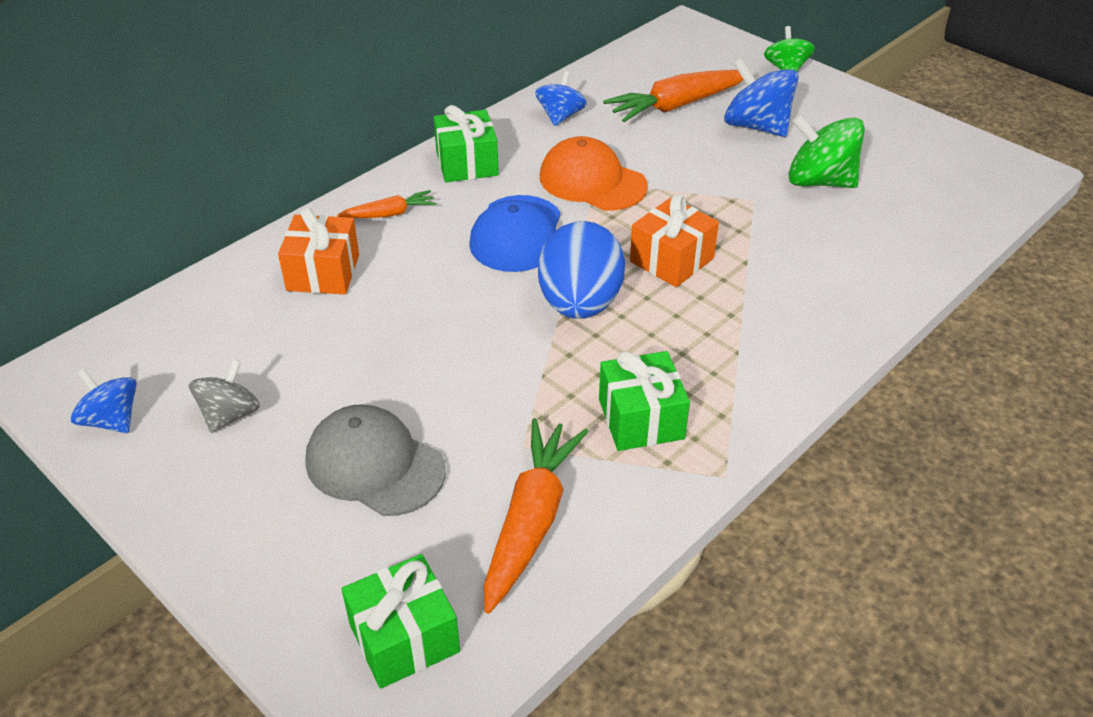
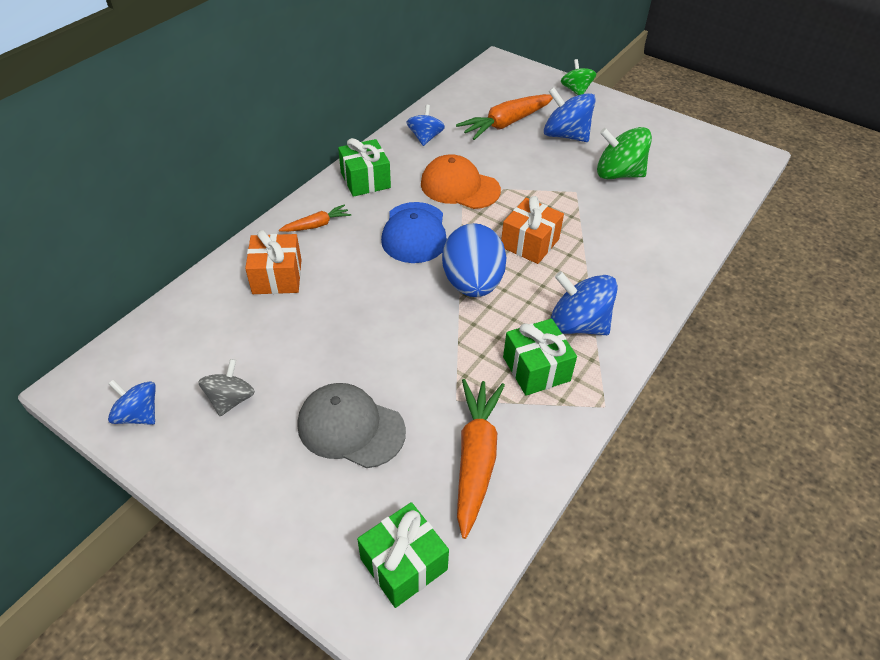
camera: 10 degrees left, 5 degrees up
(713, 369) = (578, 324): none -> blue spinning top

